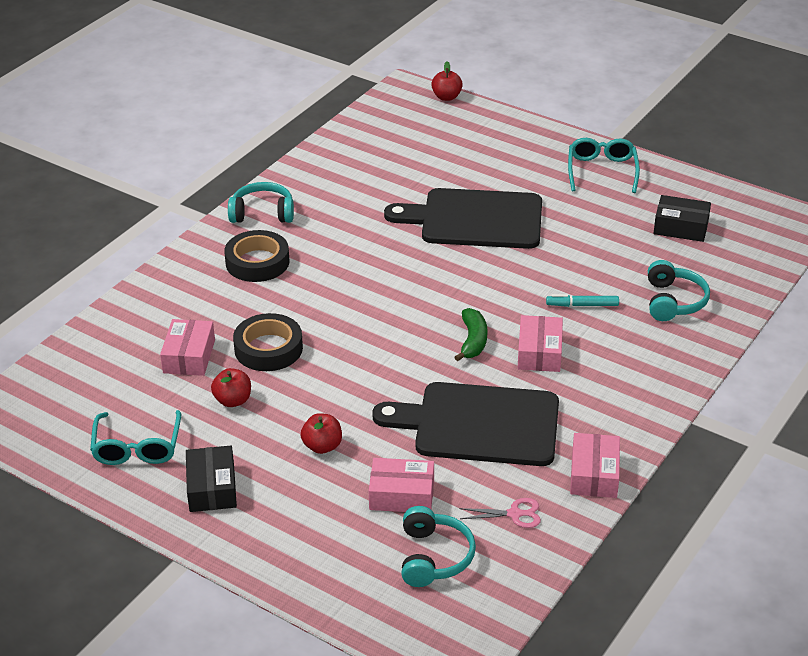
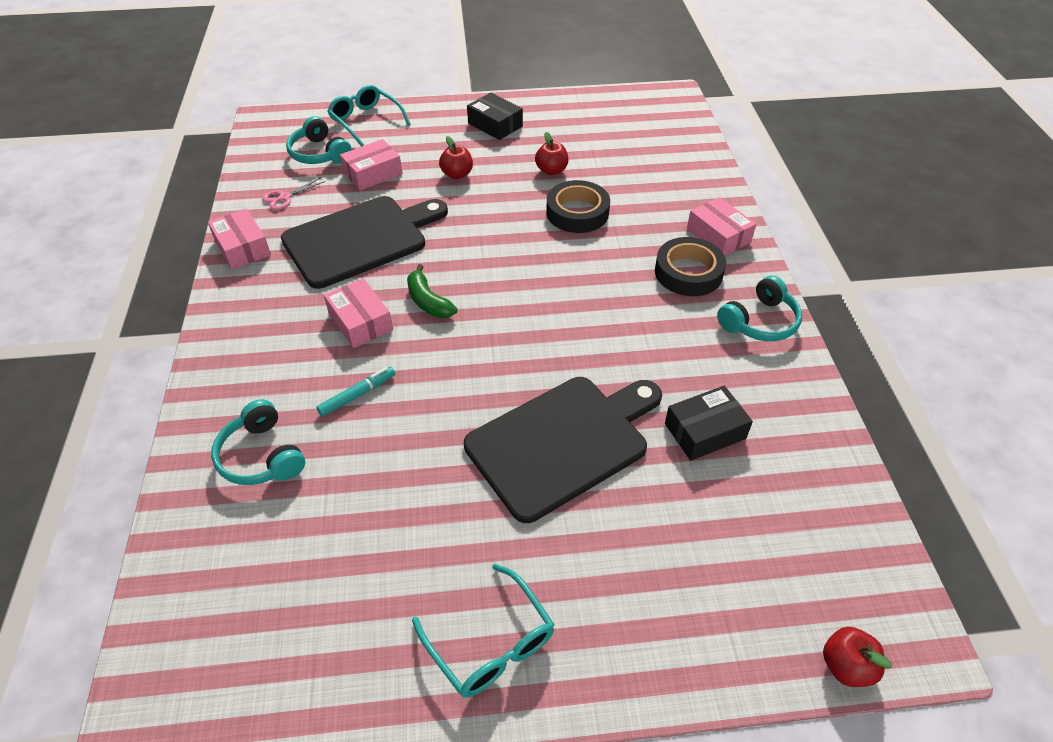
camera: 140 degrees right, 10 degrees up
(137, 447) = (569, 122): turquoise glasses -> turquoise glasses (366, 121)
(189, 356) = (621, 180): pink box -> pink box (718, 235)
(681, 227) = (313, 591): black box -> black box (705, 431)

